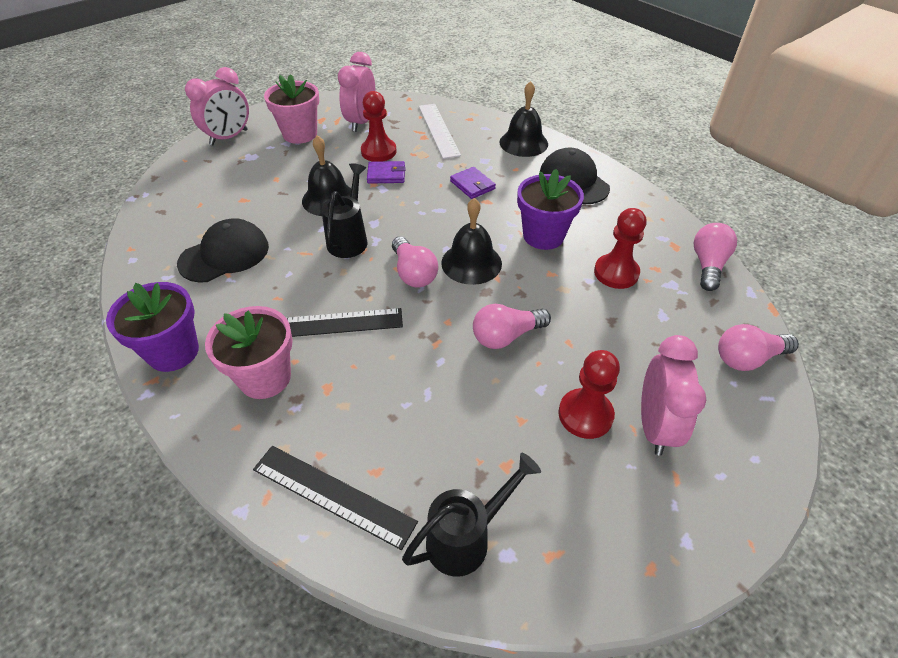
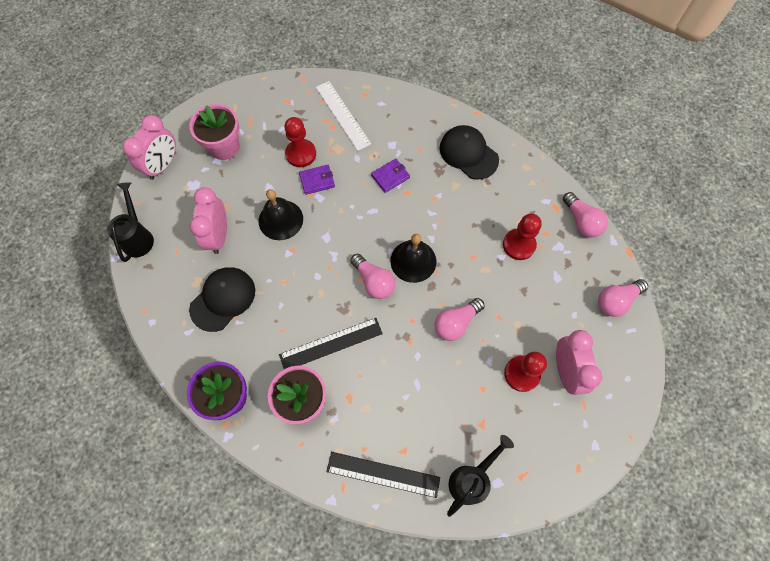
camera: 15 degrees left, 20 degrees up
(349, 239) = (313, 259): black watering can -> black watering can (138, 237)
(361, 122) = (272, 119): pink clock -> pink clock (218, 236)
(472, 185) = (390, 176): purple wallet -> purple wallet turned 75 degrees counterclockwise
(523, 143) = (418, 116): black bell -> none
(543, 236) = (459, 220): purple flower pot -> none
(708, 265) = (581, 221): pink light bulb -> pink light bulb turned 150 degrees clockwise

